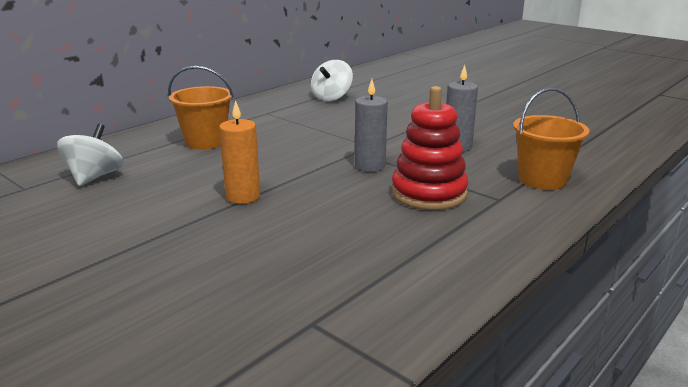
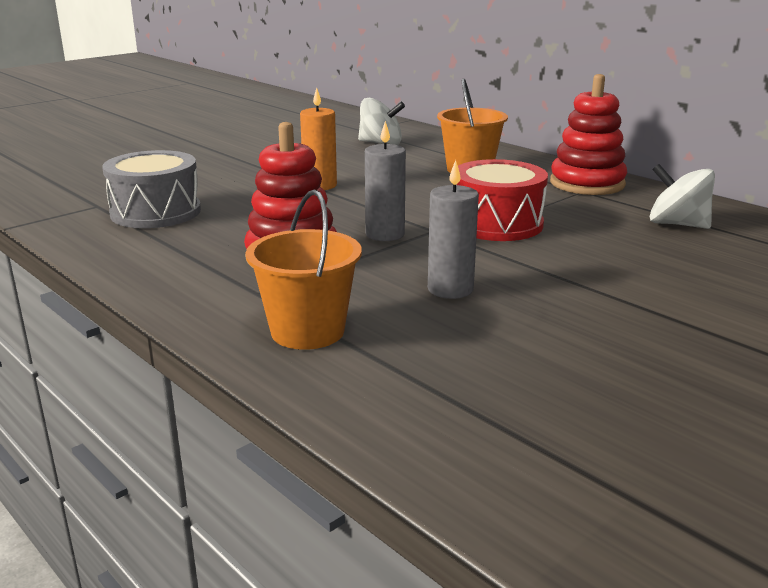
camera: 95 degrees right, 0 degrees up
(250, 111) = (587, 183): none -> red stacking toy
(333, 274) = (156, 212): none -> grey drum
(339, 135) = (497, 224): none -> red drum

